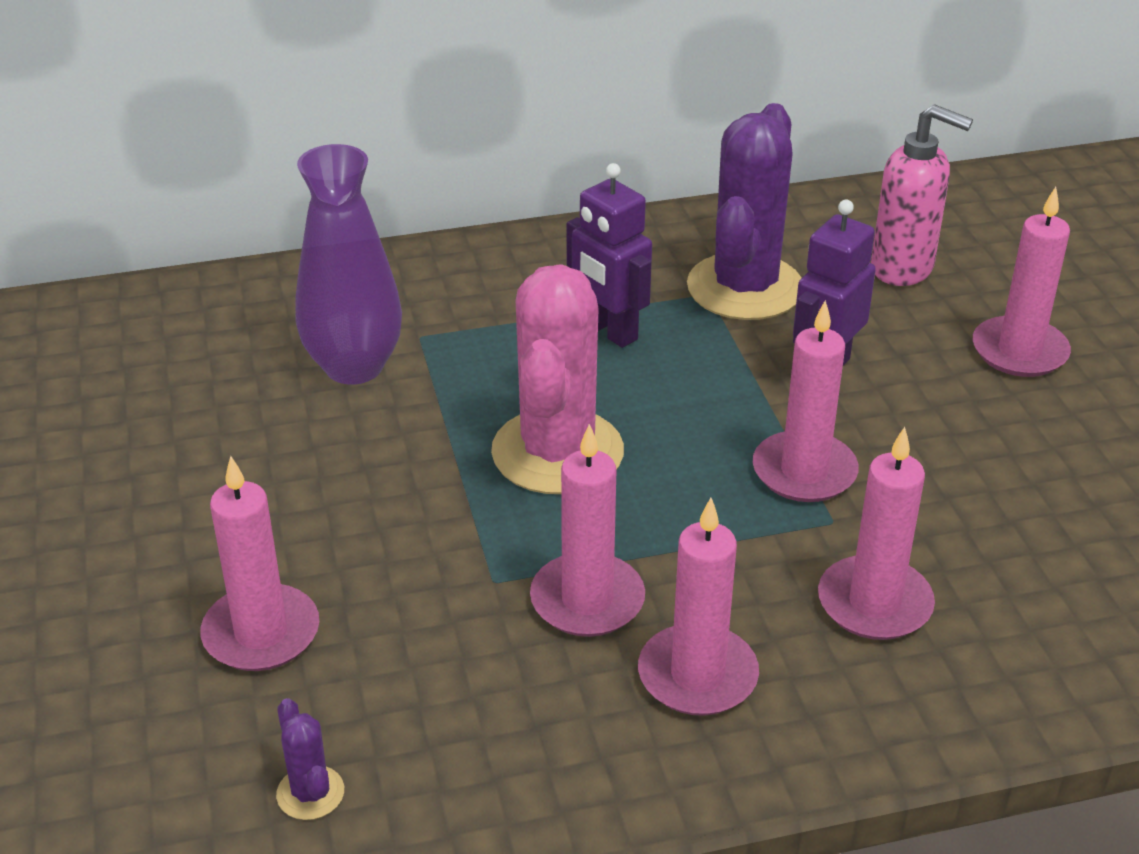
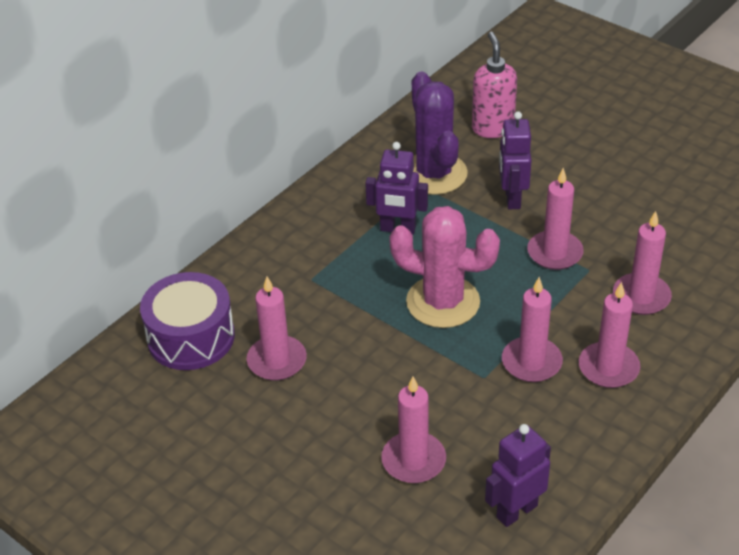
camera: 35 degrees left, 5 degrees up
(192, 329) = (191, 337): none -> purple drum
(310, 793) = (516, 511): purple cactus -> purple robot
(354, 367) = (298, 312): purple vase -> none
(557, 452) = (443, 302): pink cactus -> pink cactus turned 45 degrees counterclockwise
(903, 268) = (492, 128): pink soap dispenser -> pink soap dispenser turned 90 degrees counterclockwise
(1019, 351) = (581, 147): pink candle -> pink candle (277, 361)

